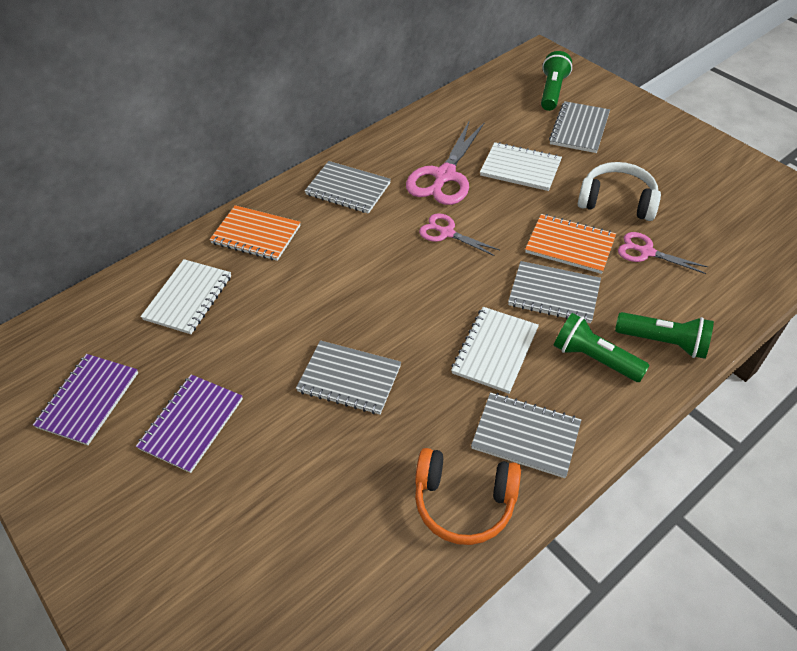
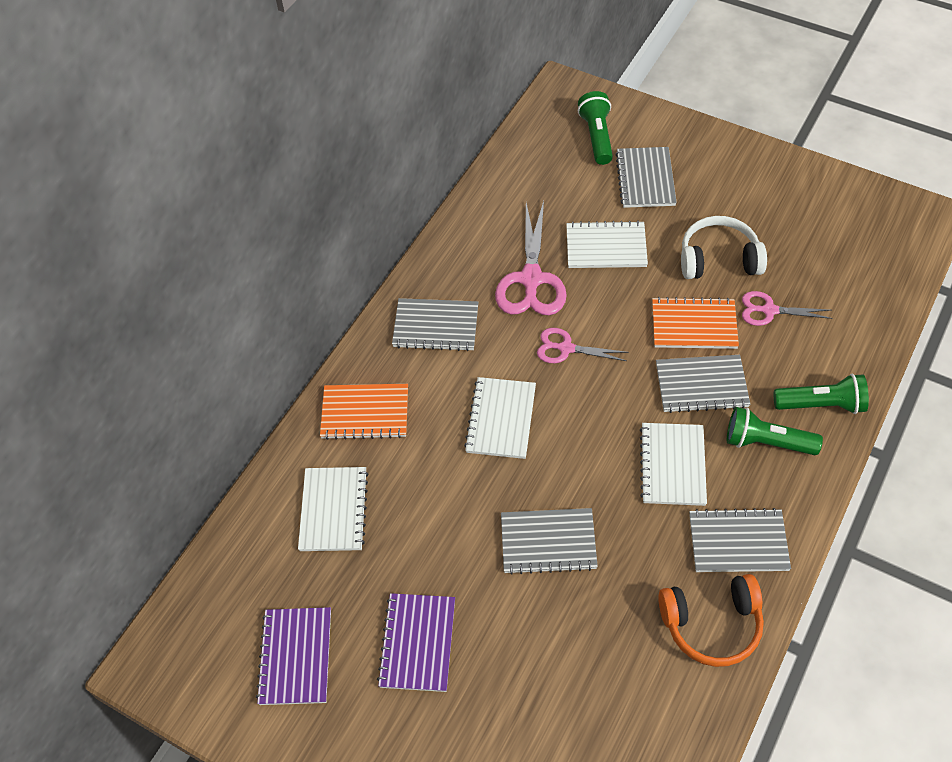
camera: 20 degrees left, 5 degrees up
(362, 270) = (501, 419): none -> white notebook

